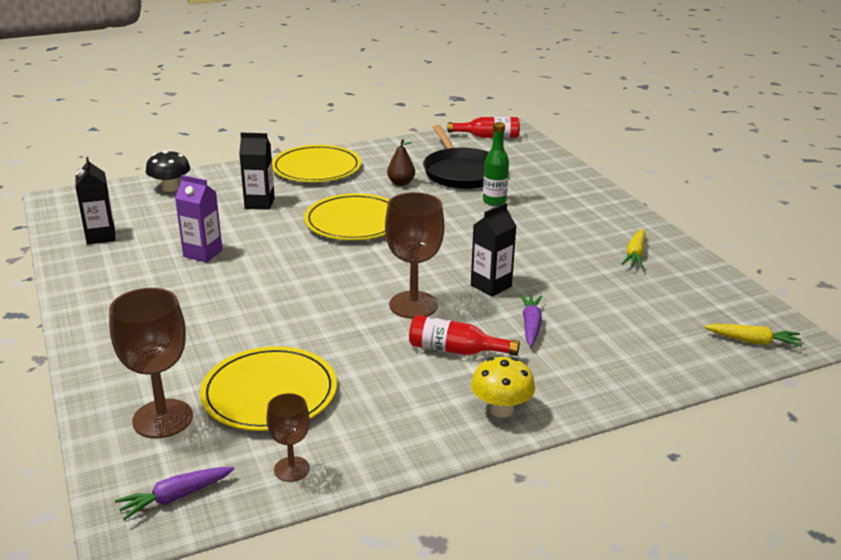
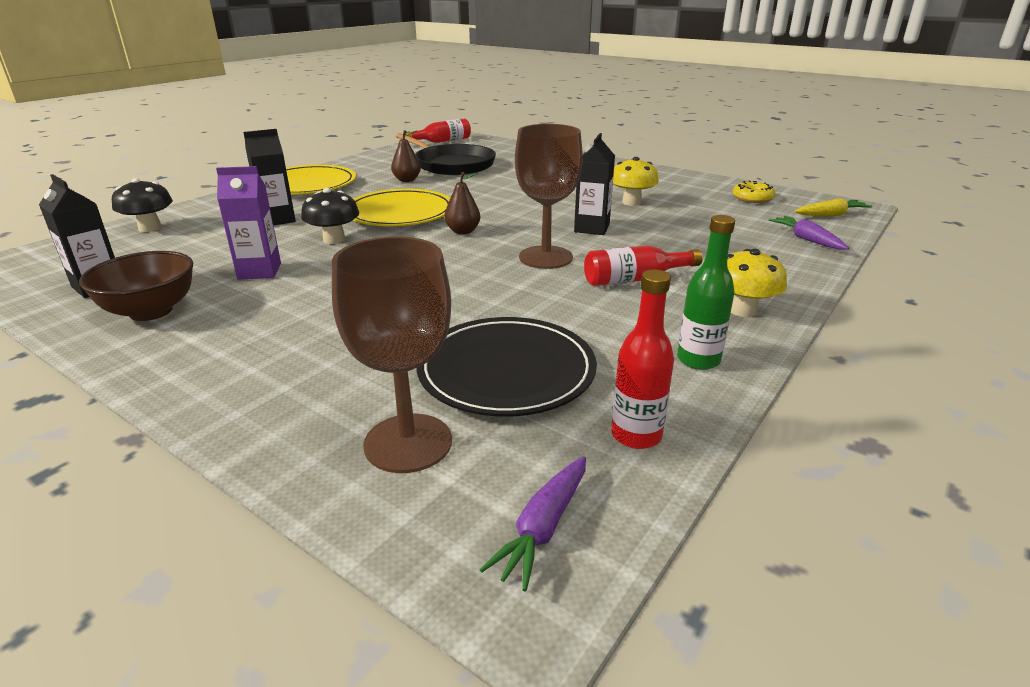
camera: 30 degrees left, 0 degrees up
(113, 268) = (151, 311): none -> brown bowl
(269, 393) = (506, 371): yellow plate -> black plate
(279, 237) = (334, 239): none -> black mushroom
(292, 469) = (636, 435): brown goblet -> red bottle
(381, 257) = (463, 231): none -> brown pear
(494, 201) = (508, 176): green bottle -> green bottle (698, 360)
(531, 325) = (666, 246): purple carrot -> purple carrot (806, 239)
(569, 266) = (631, 202): none -> yellow mushroom
(635, 254) = (667, 185): yellow carrot -> none
(701, 296) = (752, 198): none -> yellow donut

